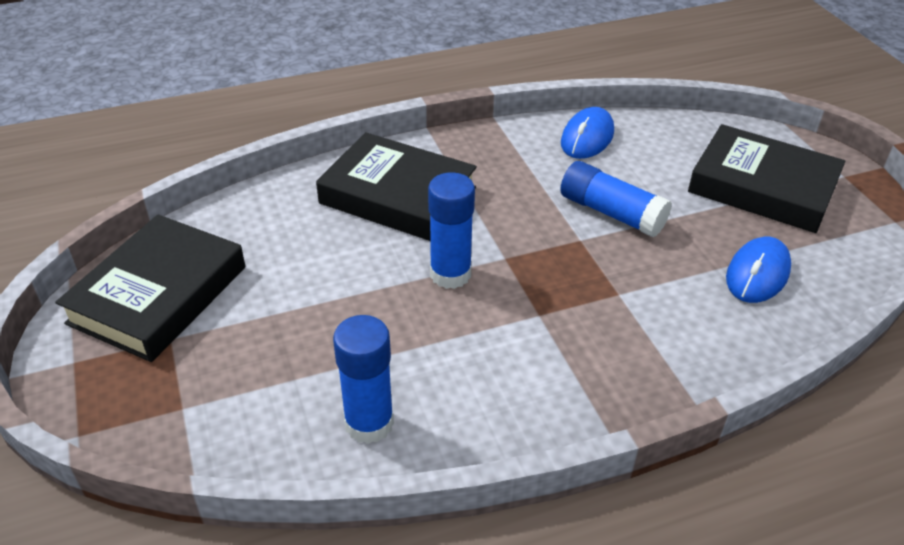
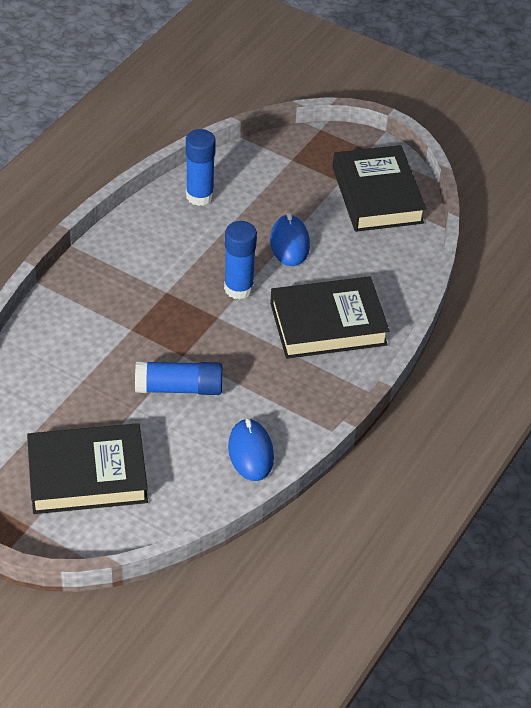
camera: 140 degrees right, 5 degrees up
(757, 274) = (53, 390): blue mouse -> blue mouse (289, 243)

